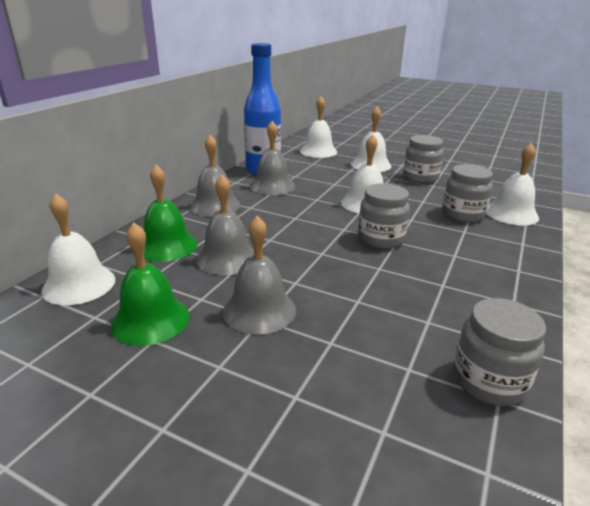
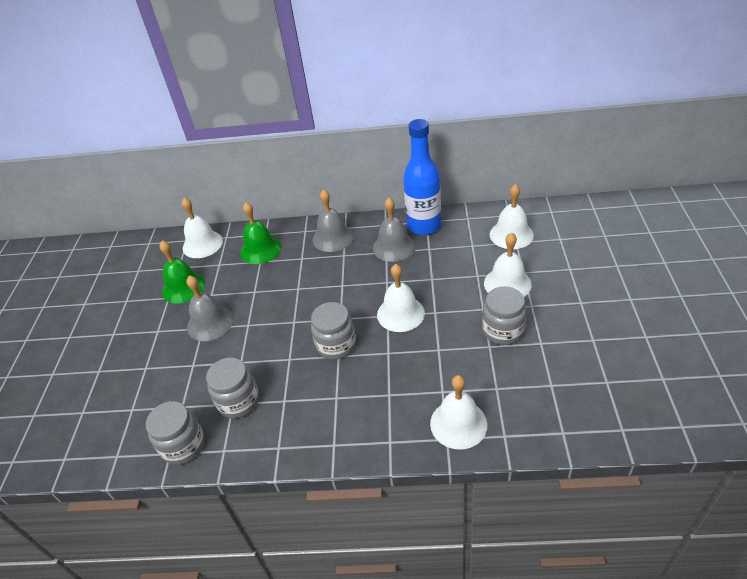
camera: 70 degrees right, 15 degrees up
(227, 258) = (260, 282): grey bell -> none
(462, 214) = (426, 385): grey jar -> grey jar (238, 401)

